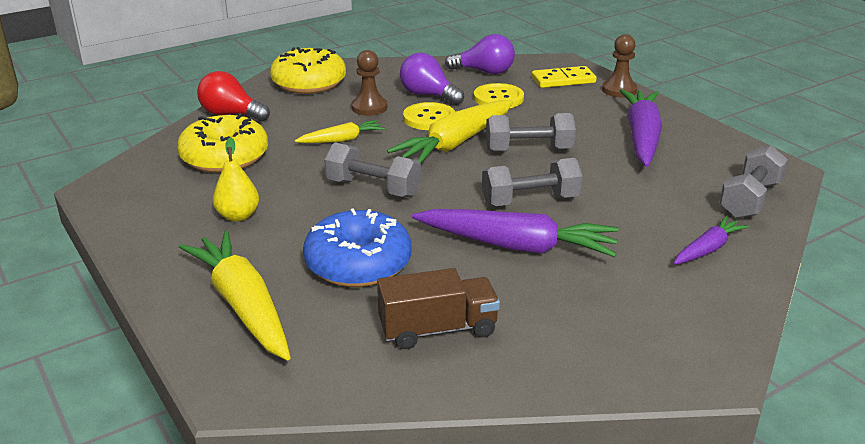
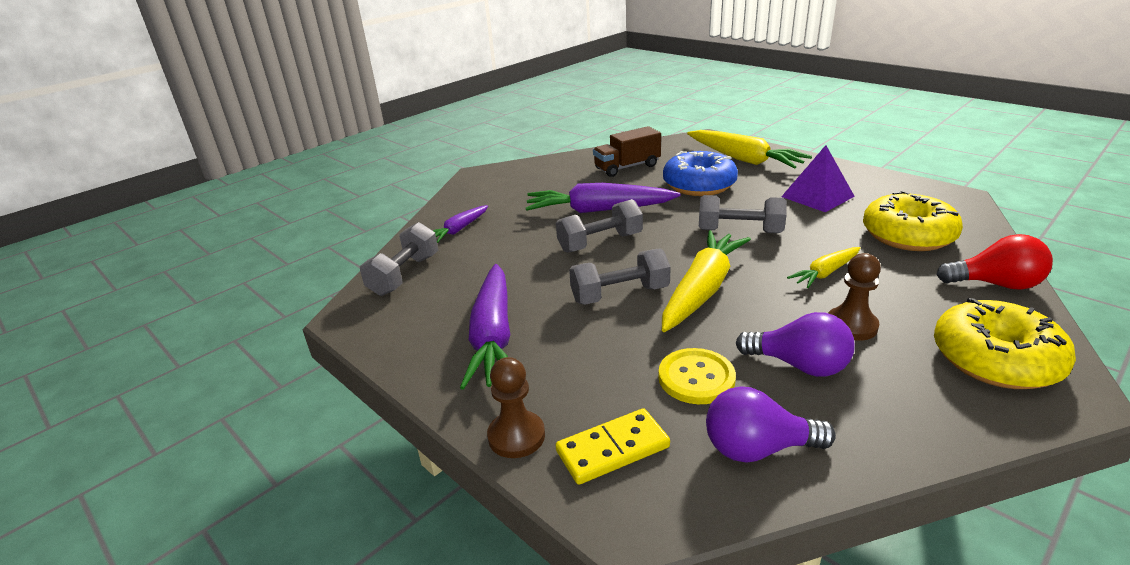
camera: 170 degrees right, 0 degrees up
(238, 216) = (817, 196): yellow pear -> purple pyramid
(429, 118) = (760, 321): yellow button -> none

